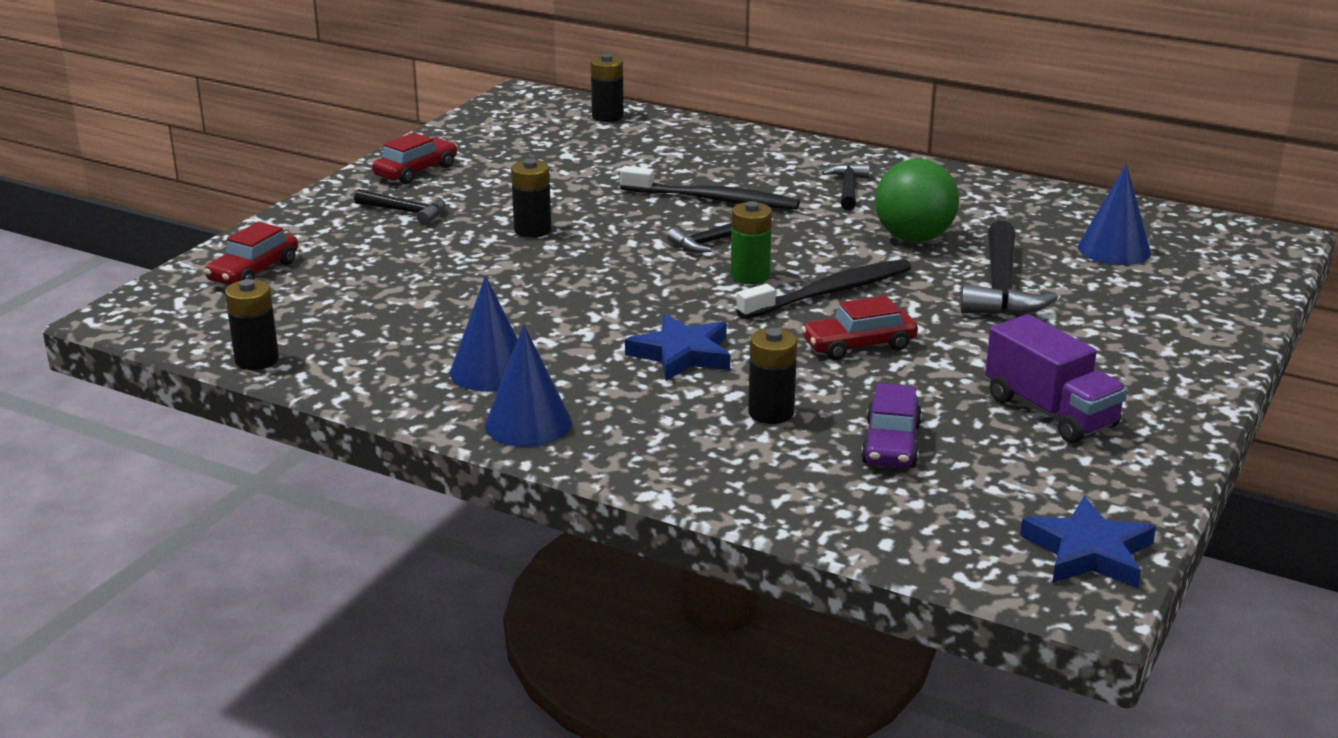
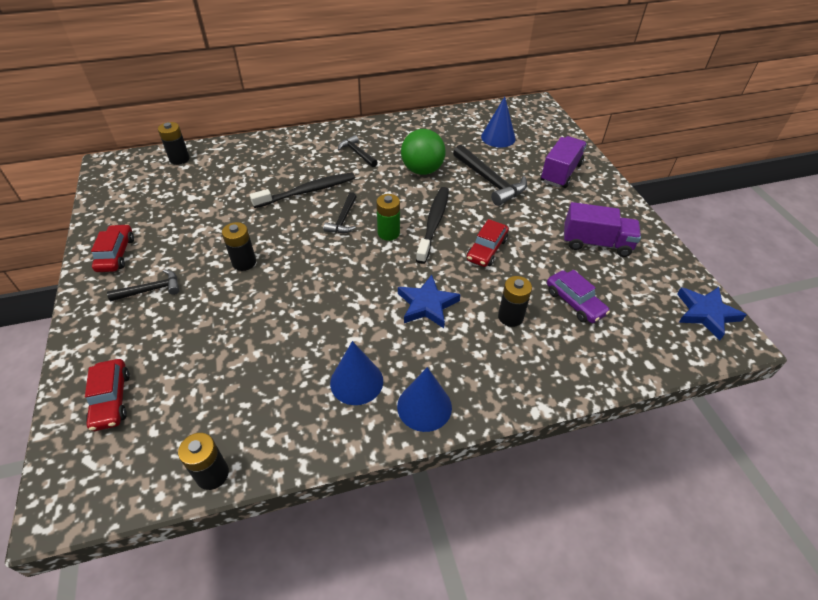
camera: 45 degrees left, 20 degrees up
(1148, 324) = (561, 173): none -> purple truck

